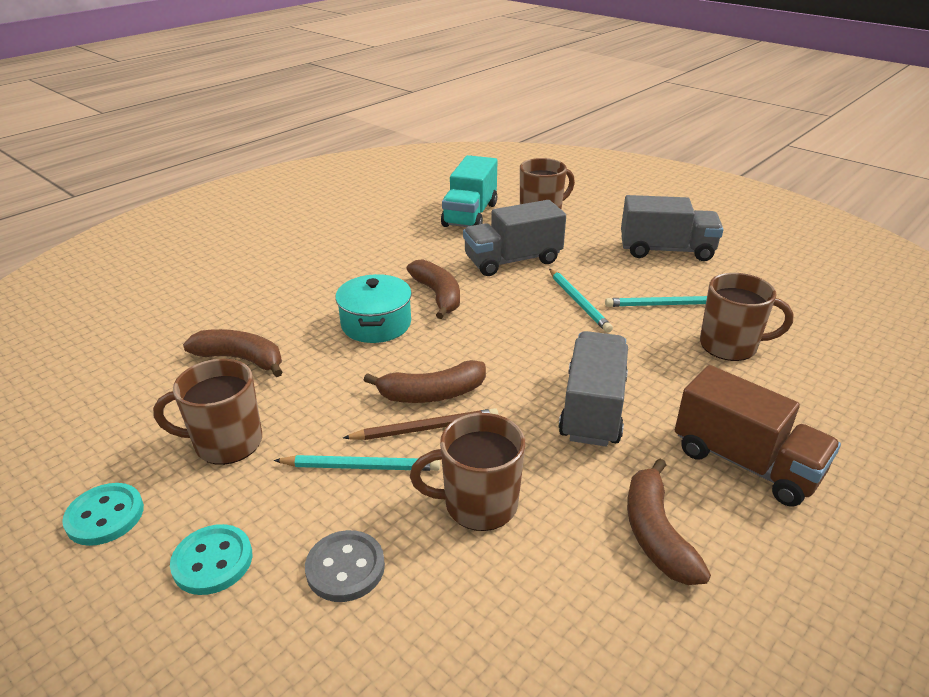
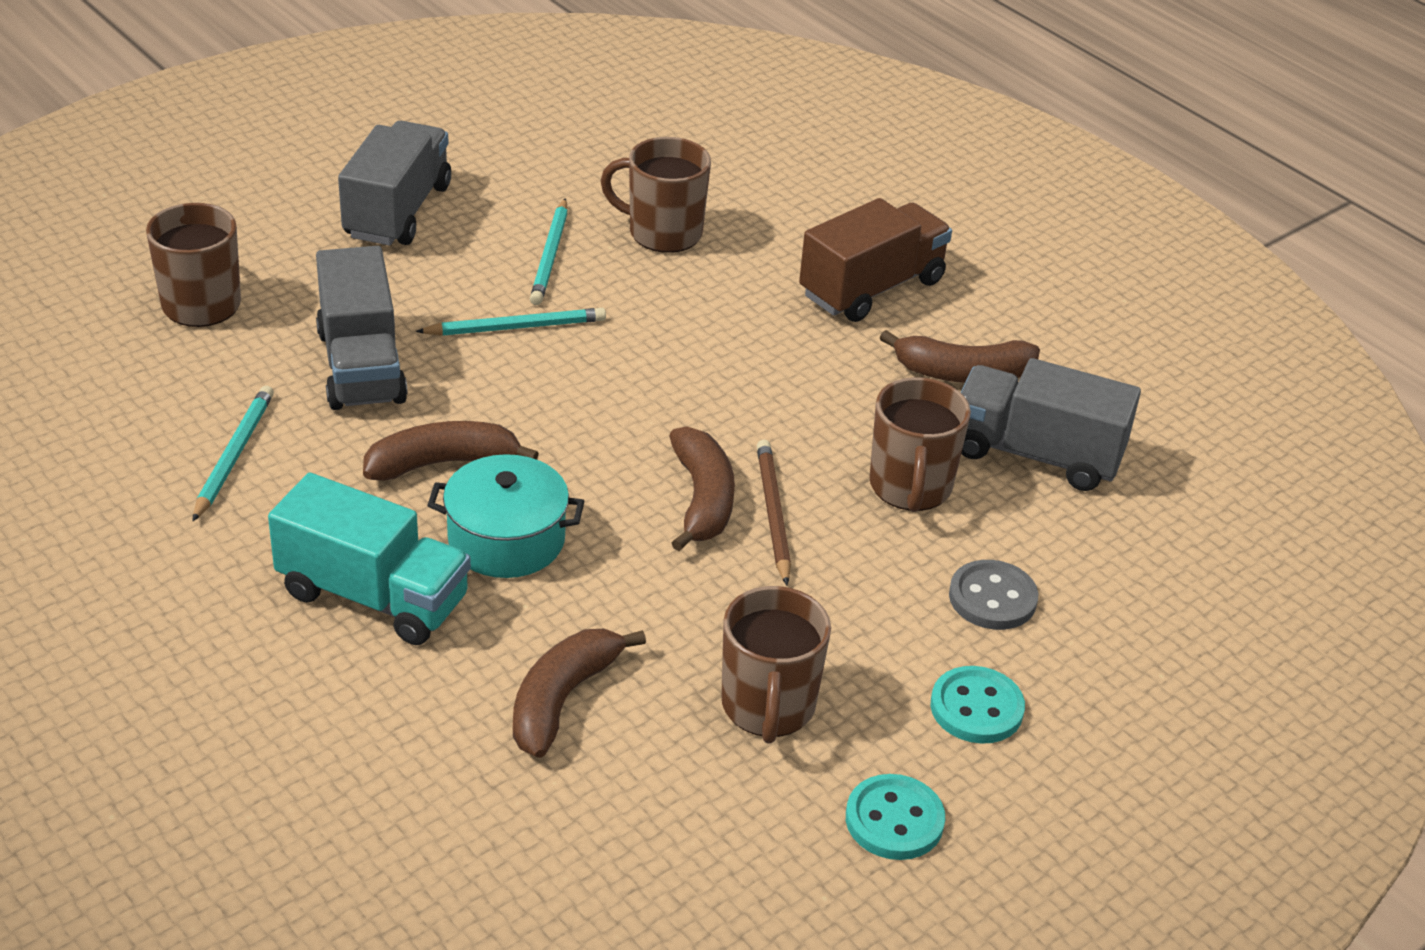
camera: 85 degrees left, 5 degrees up
(361, 466) = (835, 577): turquoise pencil -> turquoise pencil (233, 455)
(470, 215) = (157, 386): turquoise truck -> turquoise truck (373, 596)
(593, 408) = (762, 369): grey truck -> grey truck (1036, 454)
(730, 346) = (663, 232): brown mug -> brown mug turned 90 degrees counterclockwise

